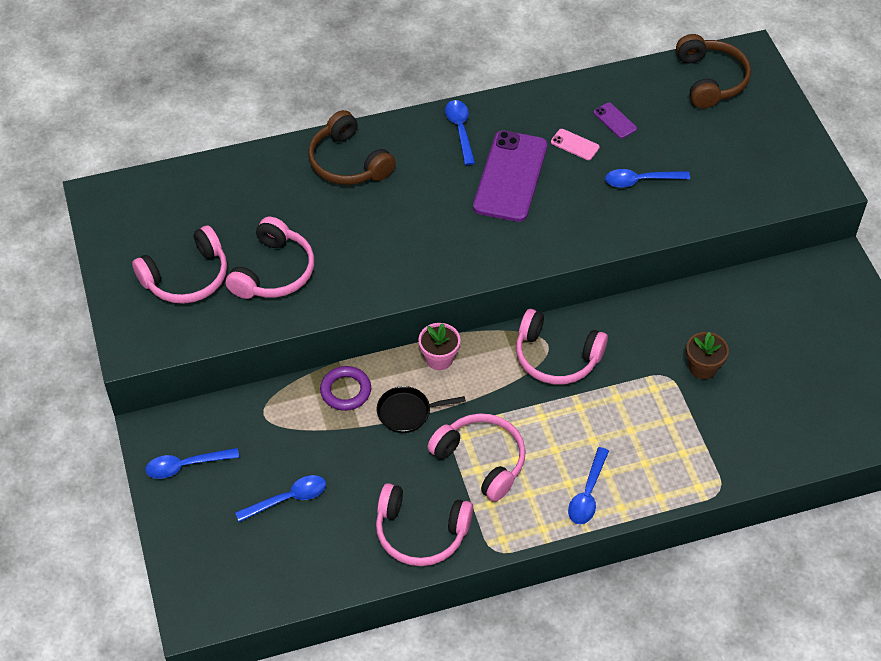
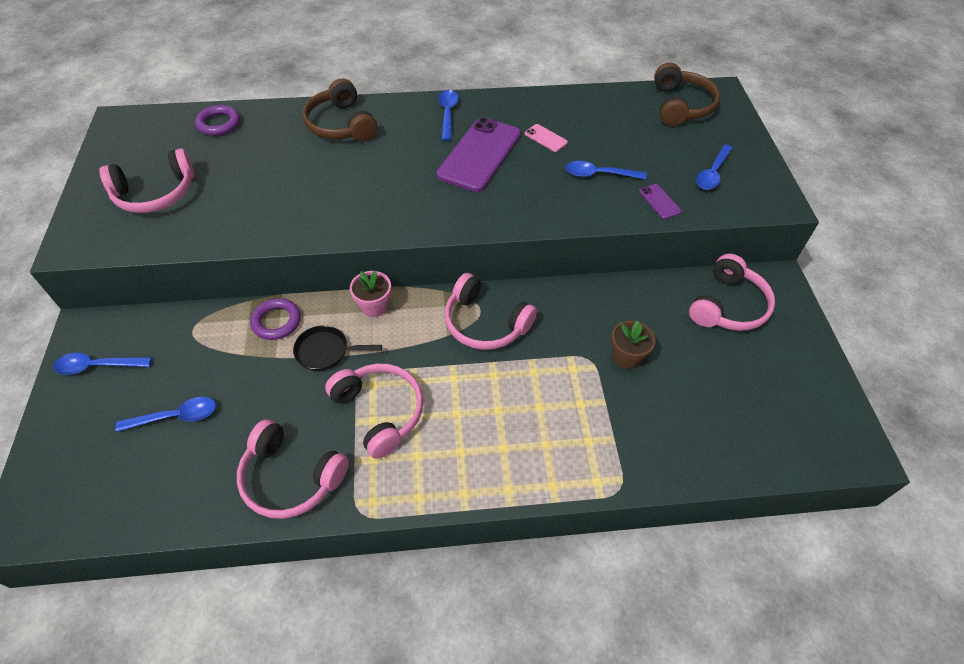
camera: 10 degrees right, 0 degrees up
(213, 182) = (219, 124): none -> purple ring
(274, 272) = (234, 200): pink headphones -> pink headphones (728, 306)
(588, 493) = (477, 467): blue spoon -> blue spoon (712, 173)
(615, 121) = (587, 125): purple phone -> purple phone (659, 202)

